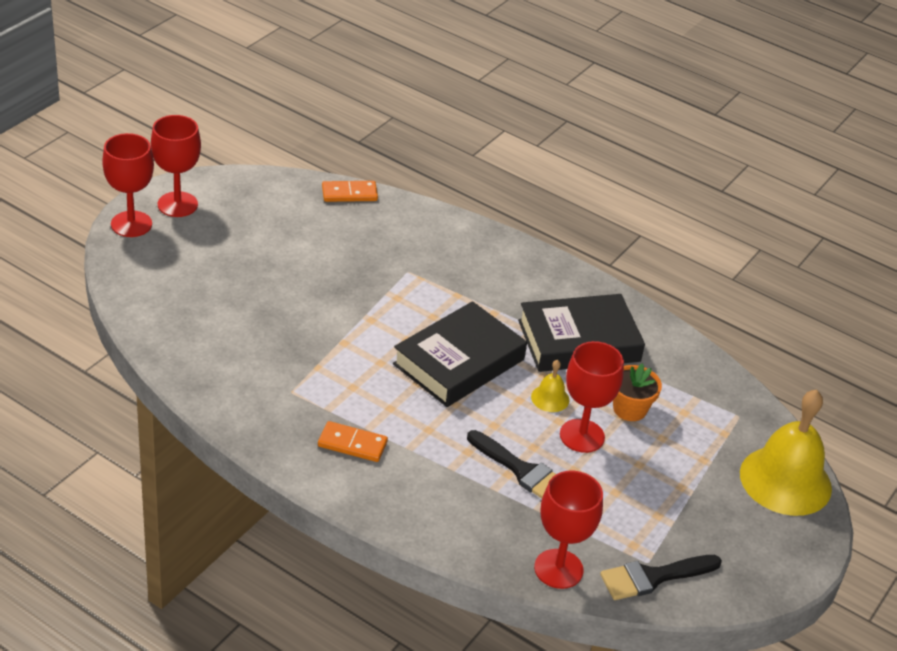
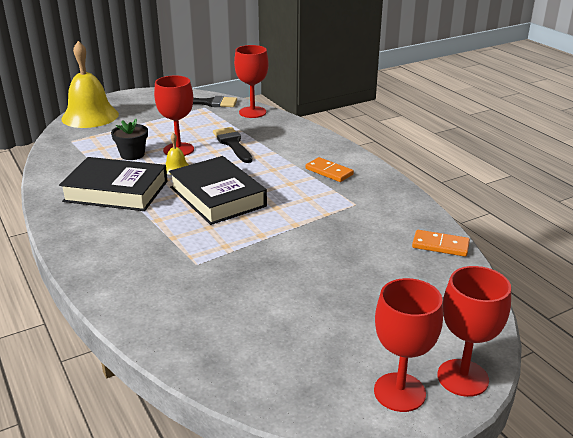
camera: 150 degrees left, 10 degrees down
(349, 193) = (186, 357): orange domino -> orange domino (440, 245)
(459, 362) = (217, 197): black book -> black book turned 75 degrees clockwise
(629, 409) = (132, 154): orange flower pot -> black flower pot

